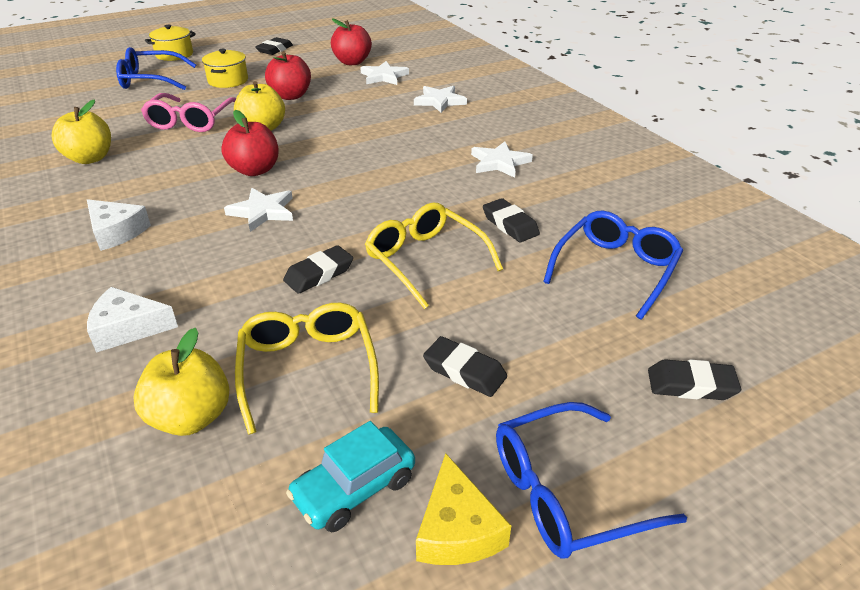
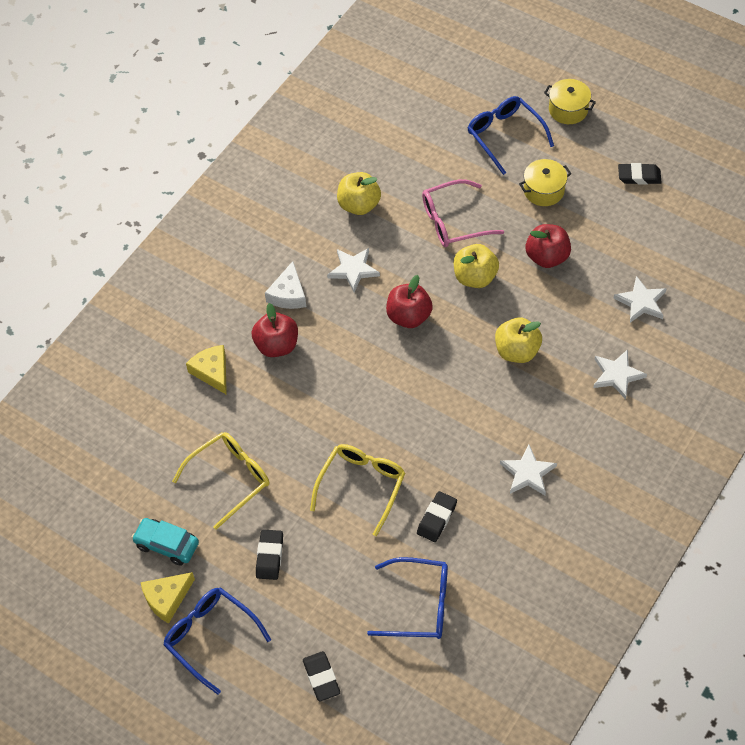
camera: 65 degrees right, 20 degrees up
(128, 328) = (212, 372): white cheese -> yellow cheese
(191, 417) = (171, 448): yellow apple -> yellow apple (517, 351)
(263, 212) = (359, 358): white star -> white star (353, 270)
(319, 274) = (312, 434): black eraser -> none
(352, 62) = (656, 257): red apple -> red apple (277, 345)

